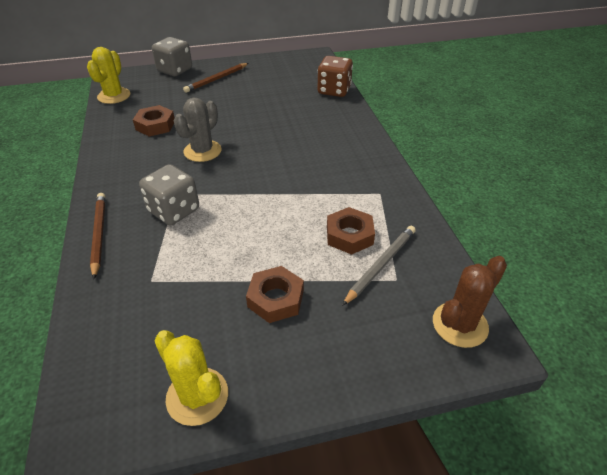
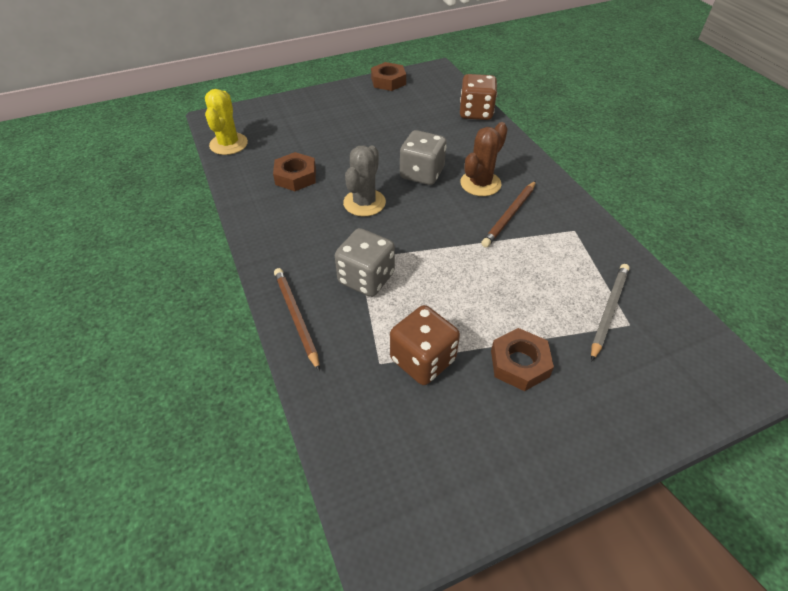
camera: 10 degrees left, 5 degrees up
(175, 70) = (285, 104): grey dice -> grey dice (422, 174)
(189, 283) = (422, 360): none -> brown dice
(197, 396) = (487, 481): yellow cactus -> none
(217, 79) = (339, 111): brown pencil -> brown pencil (509, 215)
(349, 235) = (564, 282): brown nut -> brown nut (388, 81)
(460, 324) = (709, 363): brown cactus -> brown cactus (480, 183)

